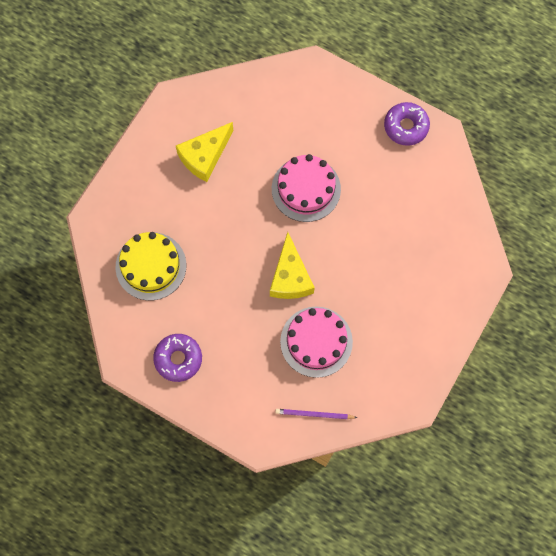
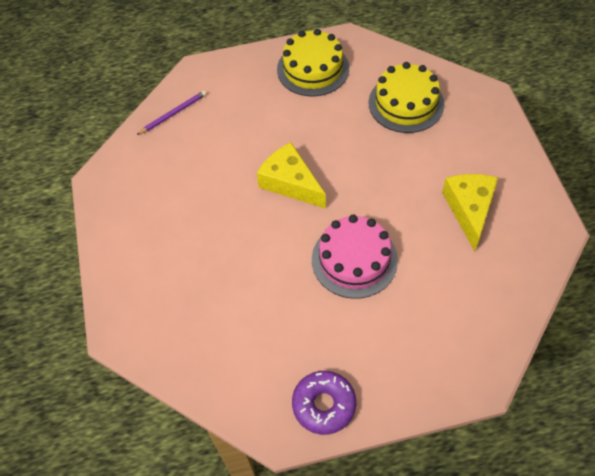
camera: 140 degrees right, 15 degrees down
(178, 359) = (313, 69): purple donut -> yellow cake
(316, 341) = (220, 157): pink cake -> none

